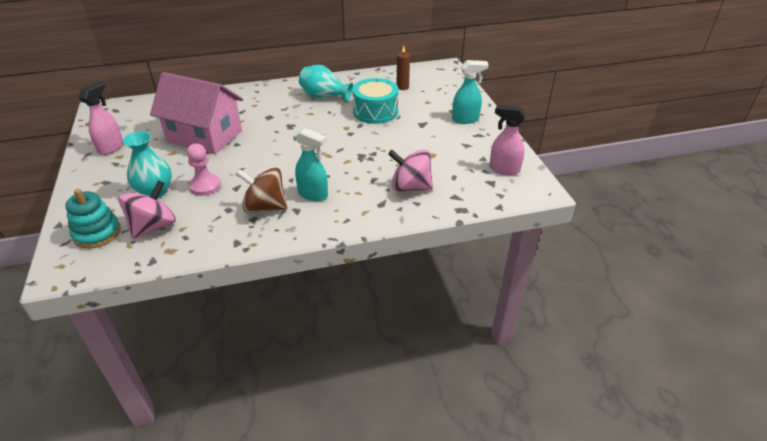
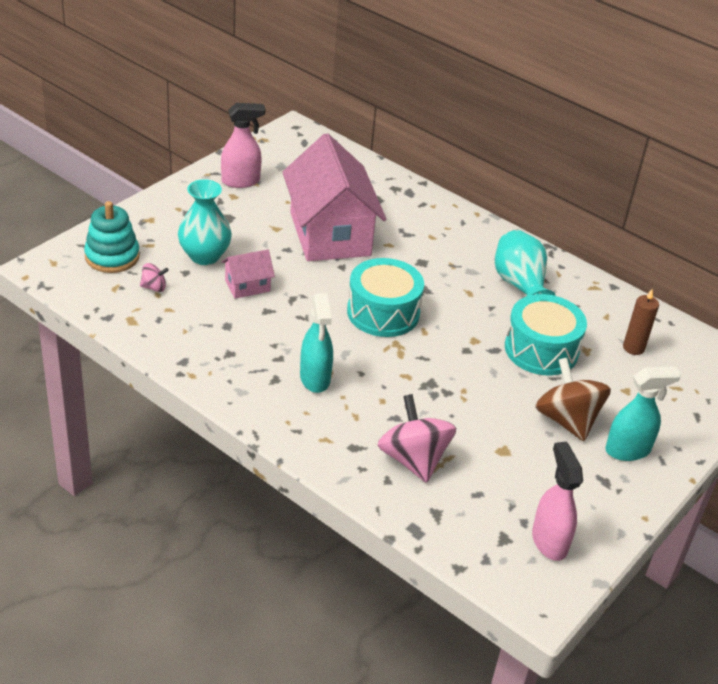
camera: 50 degrees right, 0 degrees up
(153, 226) = (154, 287): pink spinning top -> pink spinning top, size x0.46
(205, 186) = (247, 286): pink pawn -> pink house
(265, 207) = (257, 351): brown spinning top -> brown spinning top (567, 420)
(290, 147) = (383, 312): none -> turquoise drum
(465, 119) = (628, 450): turquoise spray bottle -> turquoise spray bottle turned 60 degrees counterclockwise

